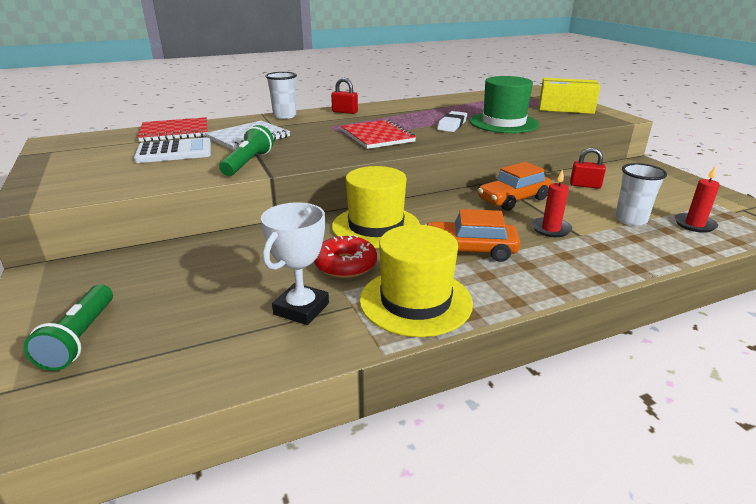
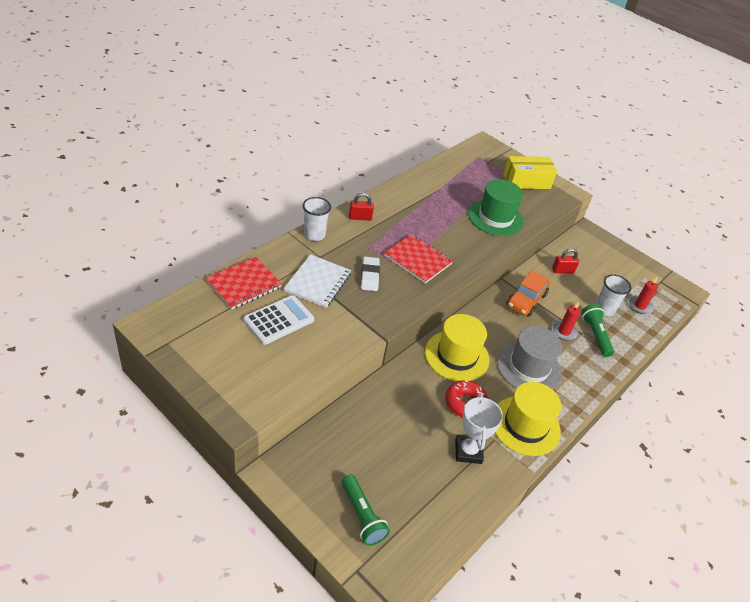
camera: 30 degrees left, 15 degrees up
(248, 163) = (354, 325): green flashlight -> green flashlight (595, 335)
(452, 125) = (460, 229): white eraser -> white eraser (370, 276)
(469, 250) = (528, 367): orange car -> grey hat

